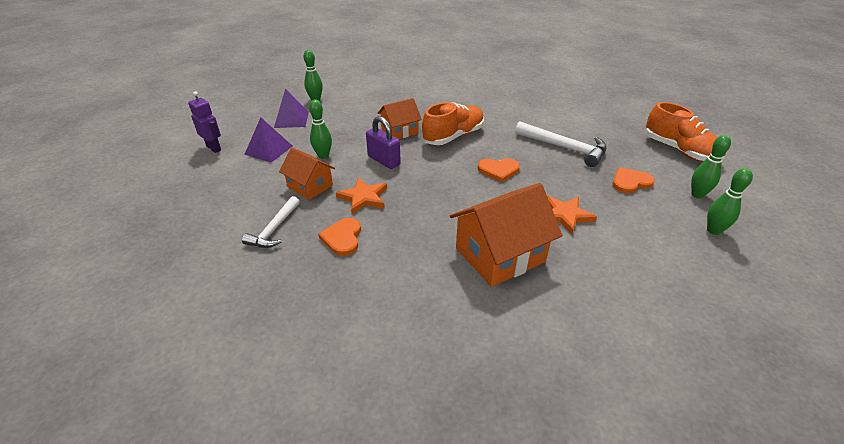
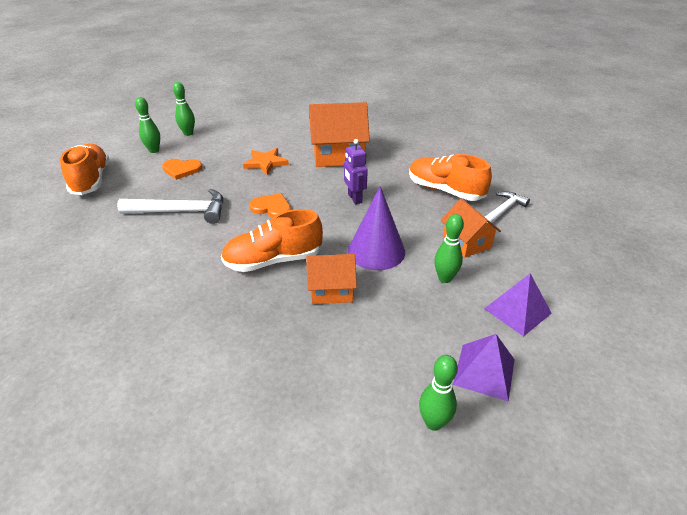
camera: 155 degrees left, 0 degrees up
(214, 148) = (601, 340): purple robot -> purple robot (354, 198)
(342, 238) = (445, 190): orange heart -> orange shoe
(363, 198) = (416, 216): orange star -> none
(384, 160) = (376, 251): purple padlock -> purple cone
(564, 148) = (181, 211): white hammer -> white hammer turned 120 degrees clockwise

